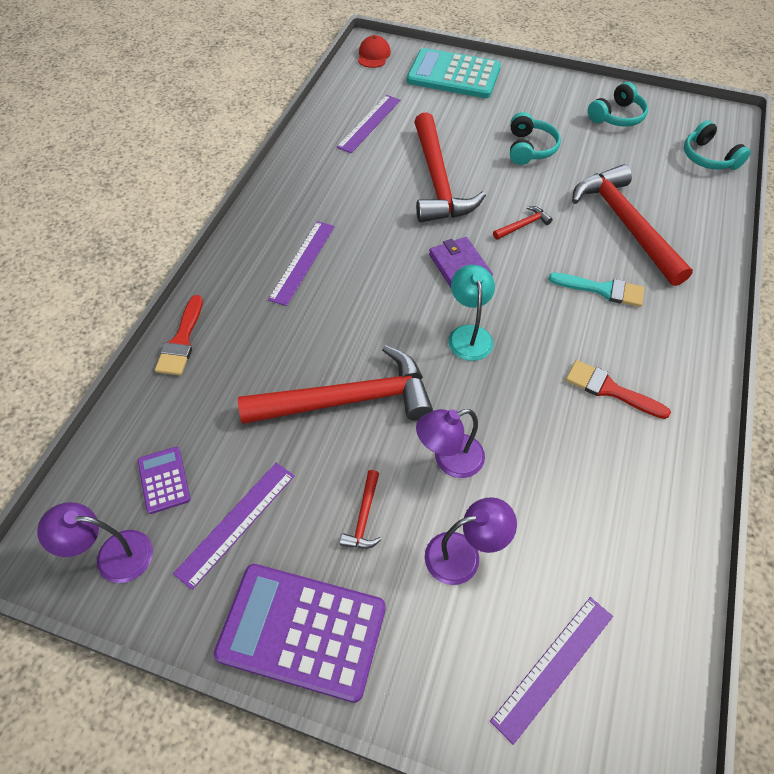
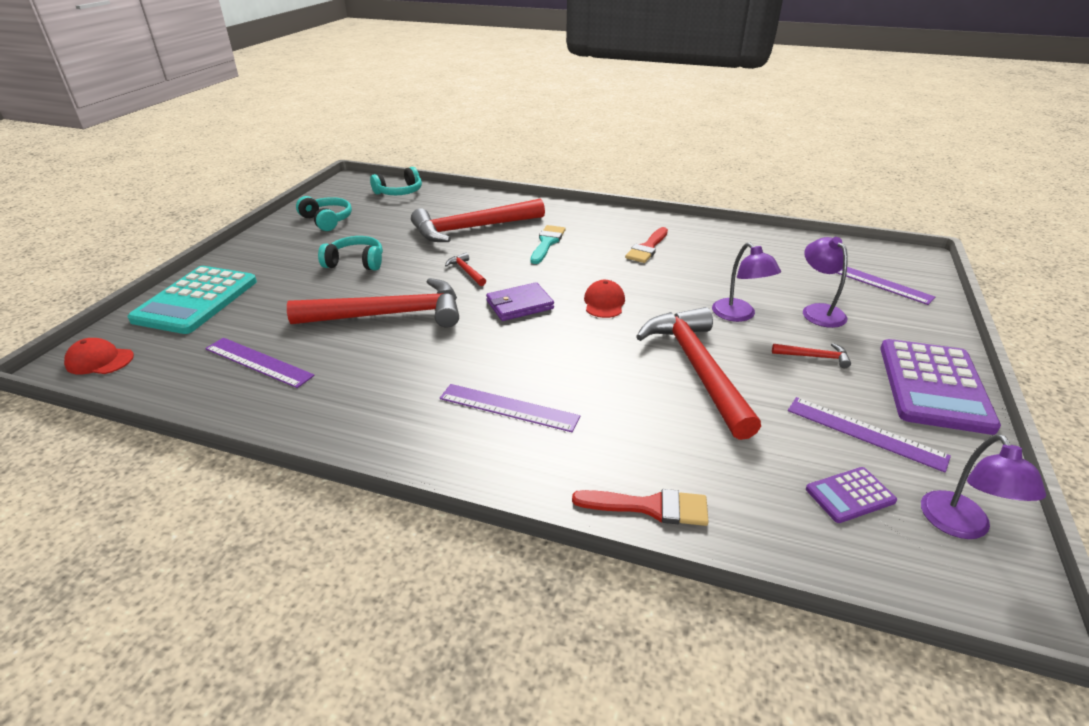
camera: 90 degrees left, 20 degrees down
(469, 334) = (604, 303): turquoise lamp -> red cap

